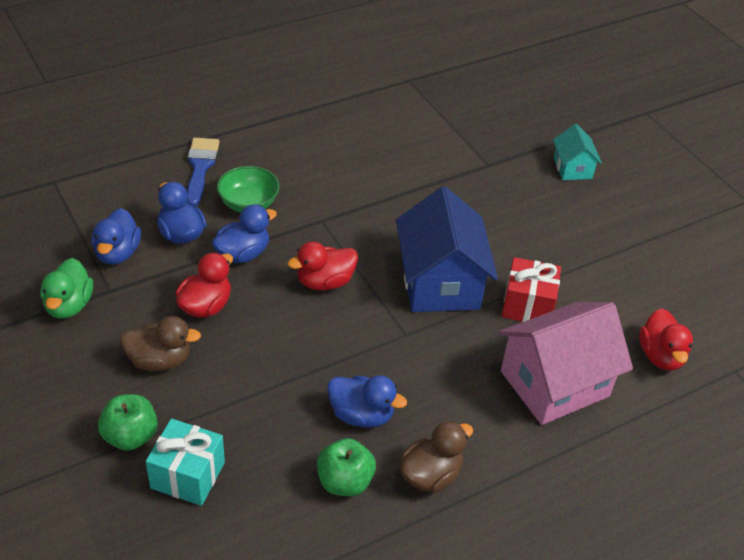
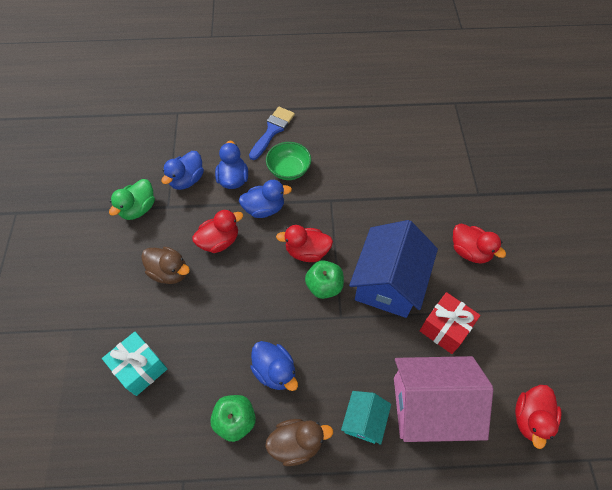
camera: 30 degrees right, 15 degrees up
(130, 436) = (122, 322): green apple -> green apple (324, 286)
(511, 223) = (470, 251): none -> red duck
(572, 168) = (545, 219): turquoise house -> turquoise house (364, 421)

